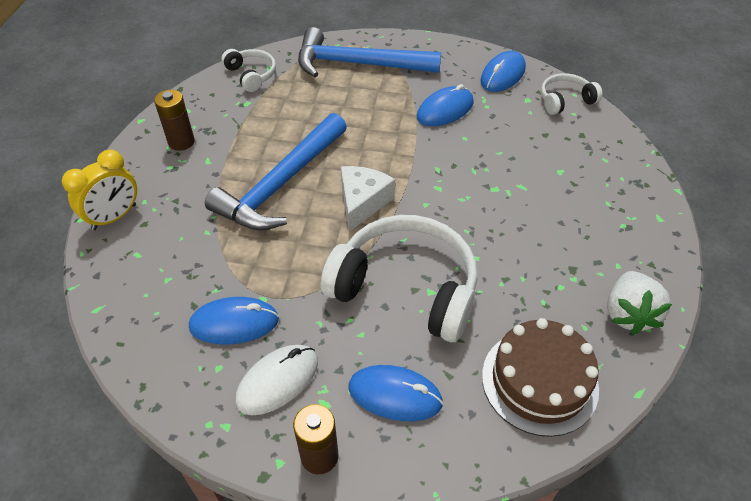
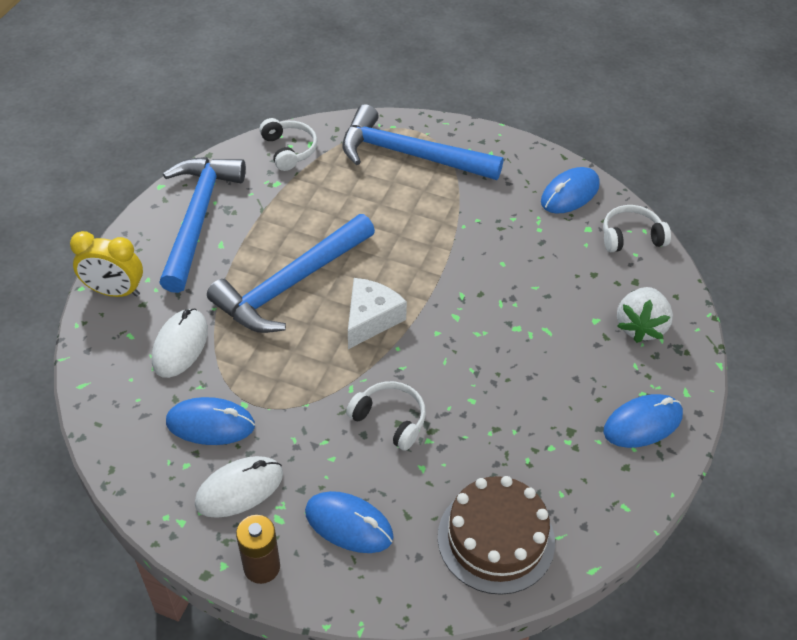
camera: 10 degrees right, 0 degrees up
(114, 217) = (115, 291): yellow clock -> yellow clock turned 45 degrees clockwise
(181, 142) = (198, 218): brown battery -> blue hammer
(188, 255) = (180, 345): none -> white mouse
(406, 288) = (390, 419): white headphones -> white headphones, size x0.50
(445, 110) = (490, 226): blue mouse -> blue mouse (642, 423)
(628, 314) = (612, 489): white strawberry -> white strawberry (640, 326)

